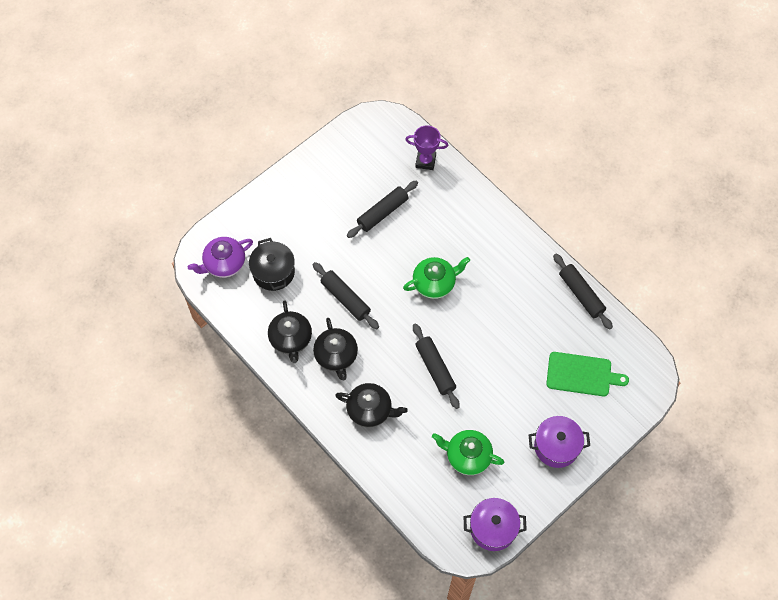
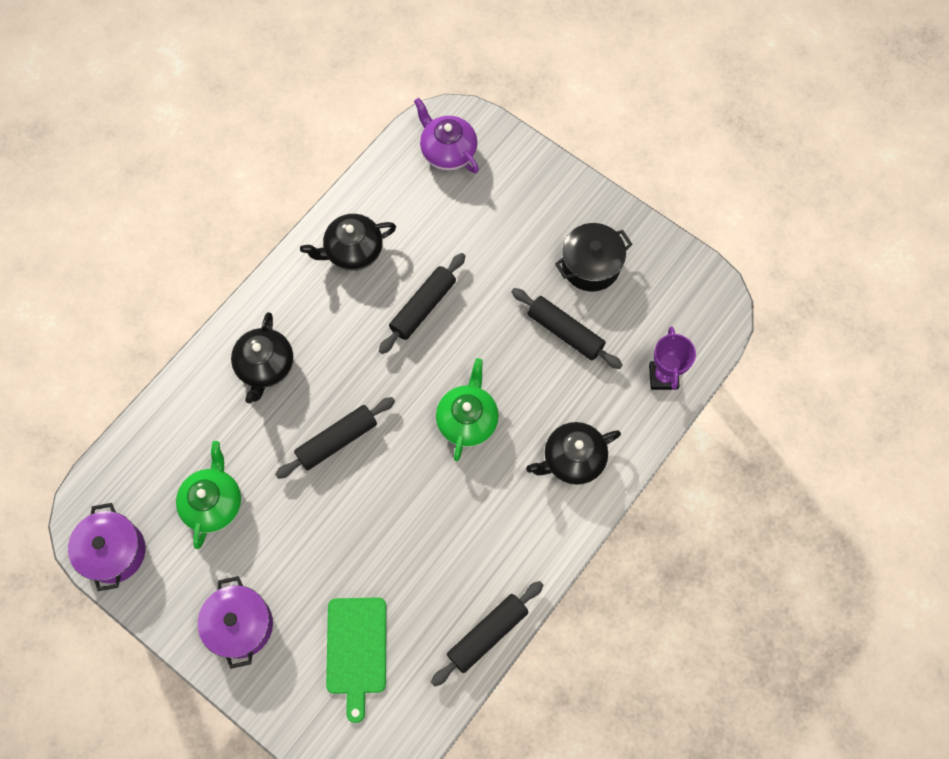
camera: 80 degrees right, 5 degrees up
(273, 272) = (446, 211): black pot -> black pot (590, 266)
(336, 356) = (337, 310): black teapot -> black teapot (572, 459)
(434, 283) = (467, 420): green teapot -> green teapot turned 135 degrees counterclockwise

